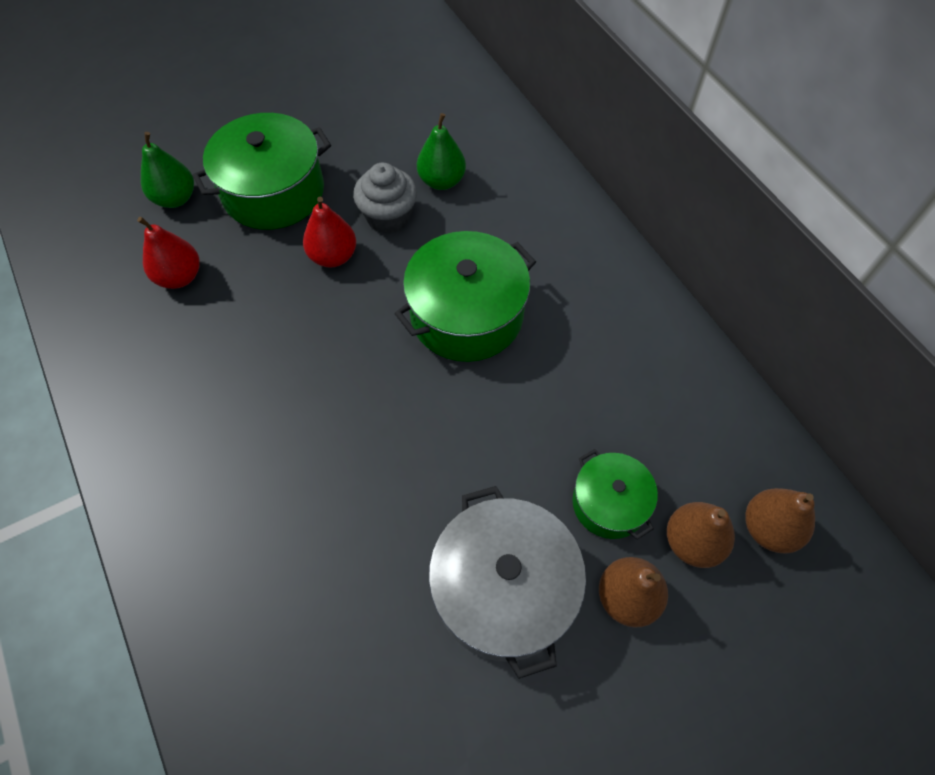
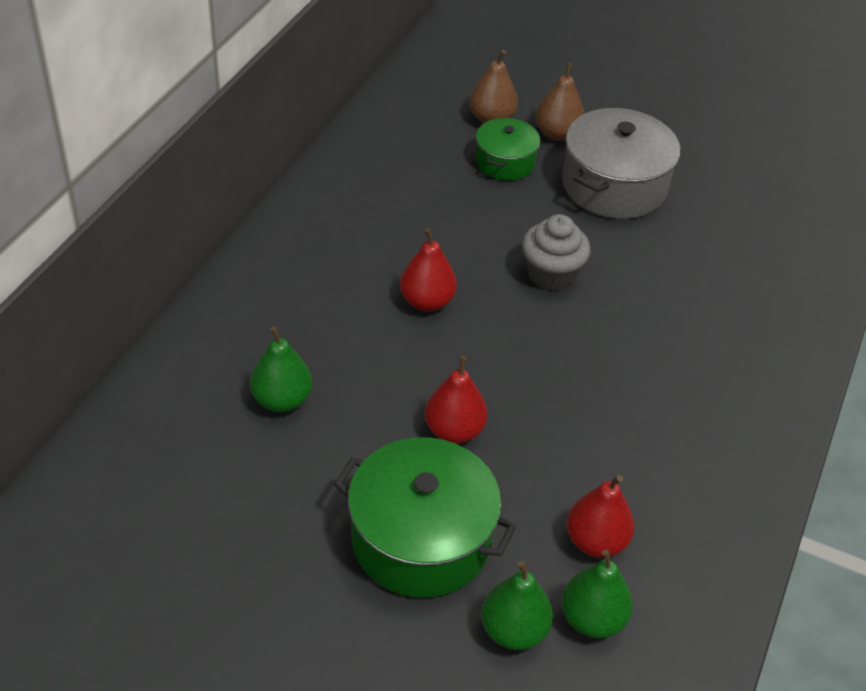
camera: 130 degrees left, 15 degrees down
(140, 239) = (592, 619): none -> green pear
(388, 217) = (367, 416): grey cupcake -> grey cupcake (551, 274)
(466, 315) = (427, 301): green pot -> red pear
(768, 528) = (447, 92): brown pear -> none

